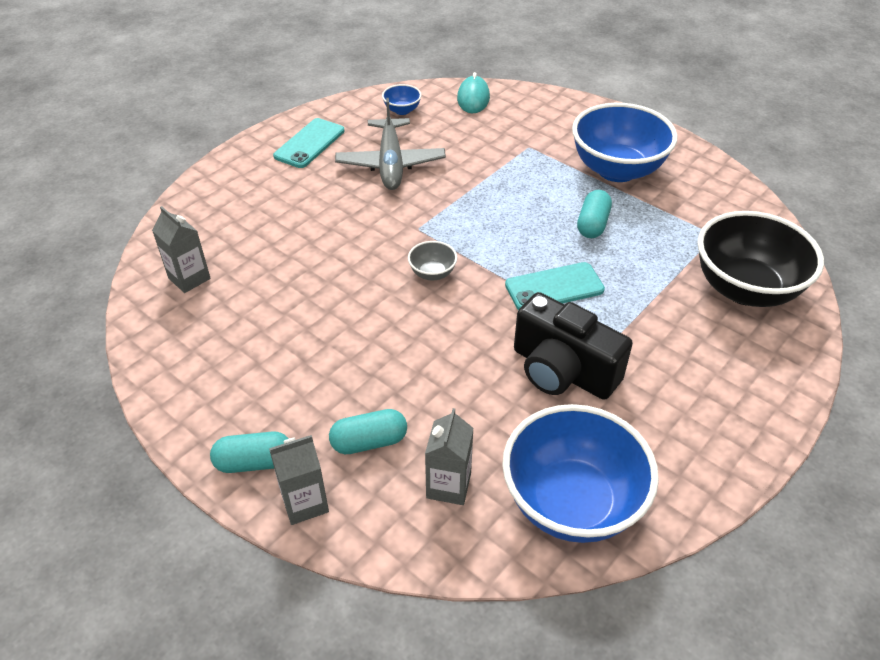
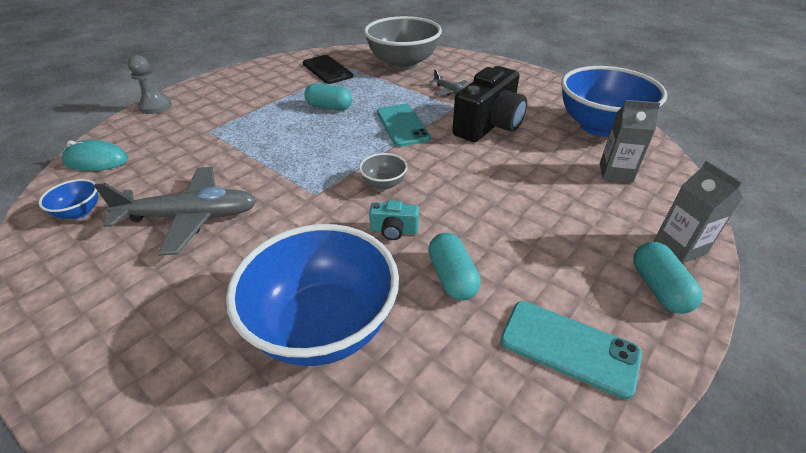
camera: 90 degrees left, 5 degrees down
(189, 278) = (386, 411): grey carton -> none
(309, 143) = (98, 298): turquoise phone -> turquoise phone (569, 347)
(360, 281) = (394, 230): none -> turquoise camera
(369, 441) = (596, 213): turquoise capsule -> turquoise capsule (452, 277)
(575, 105) = (155, 106): none -> grey pawn
(617, 170) = (263, 94): blue bowl -> blue bowl (323, 326)
(659, 338) = (450, 91): none -> grey plane
(700, 214) = (327, 70): none -> black phone
(745, 289) = (403, 64): black bowl -> grey bowl

